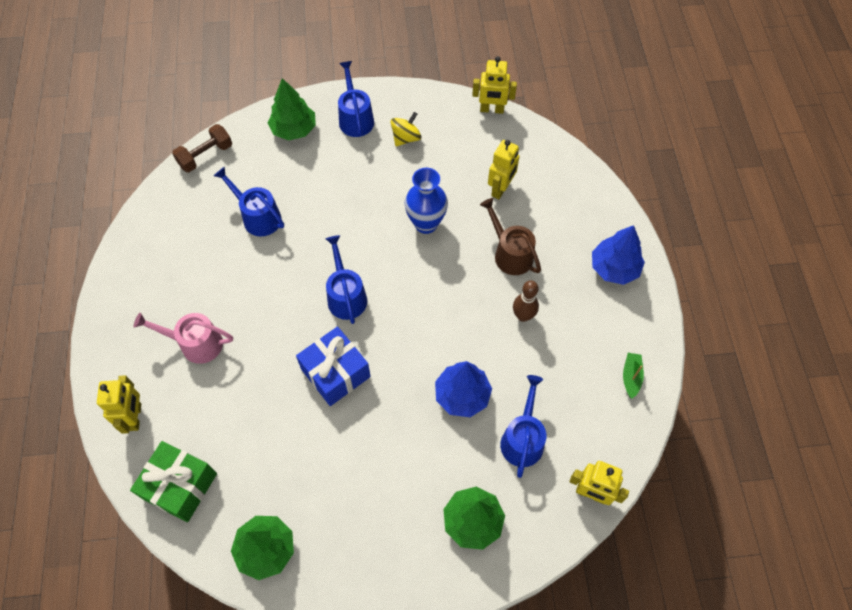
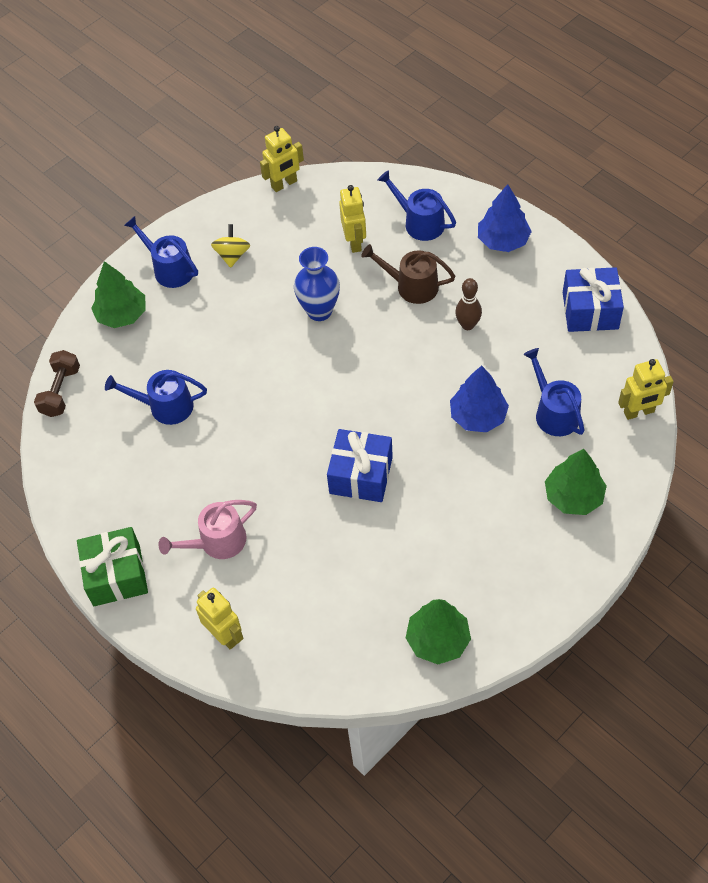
camera: 35 degrees left, 5 degrees down
(180, 486) = (320, 653): green gift -> green gift (116, 575)
(346, 296) = (309, 413): blue watering can -> blue watering can (420, 222)
(631, 377) = (590, 310): green boat -> blue gift

